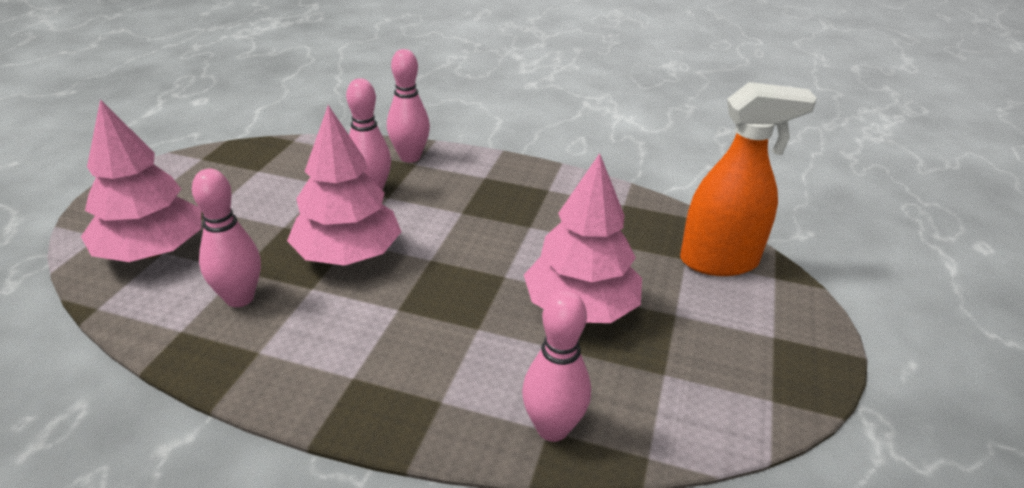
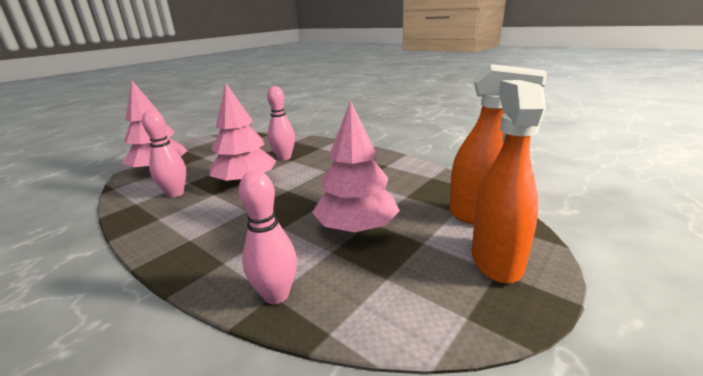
camera: 25 degrees right, 10 degrees down
(410, 157) = (319, 145): pink bowling pin -> none
(766, 322) = (496, 260): none -> orange spray bottle

